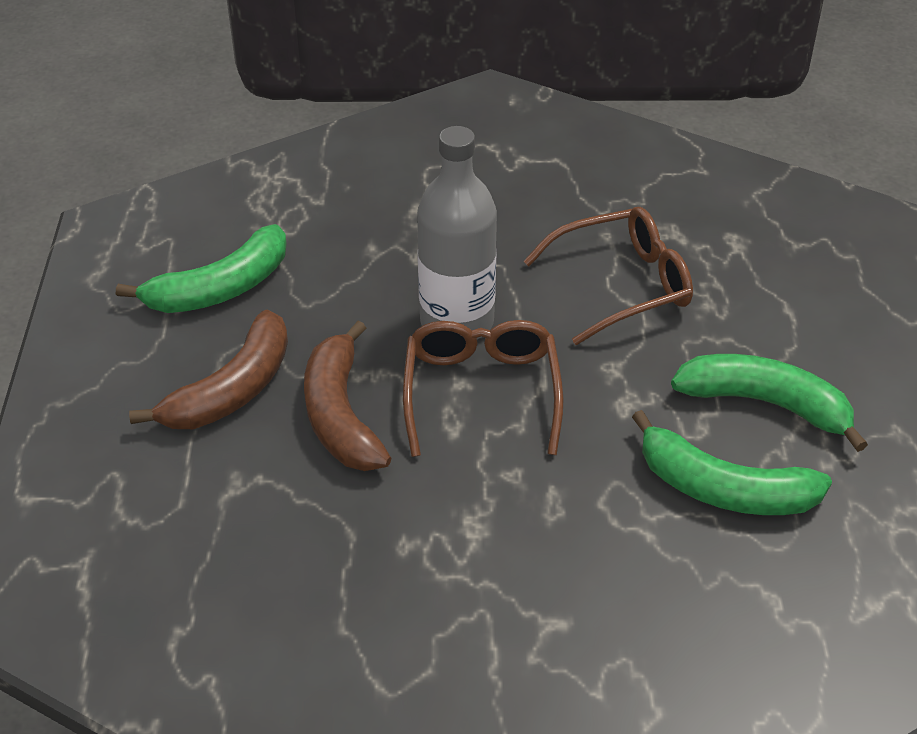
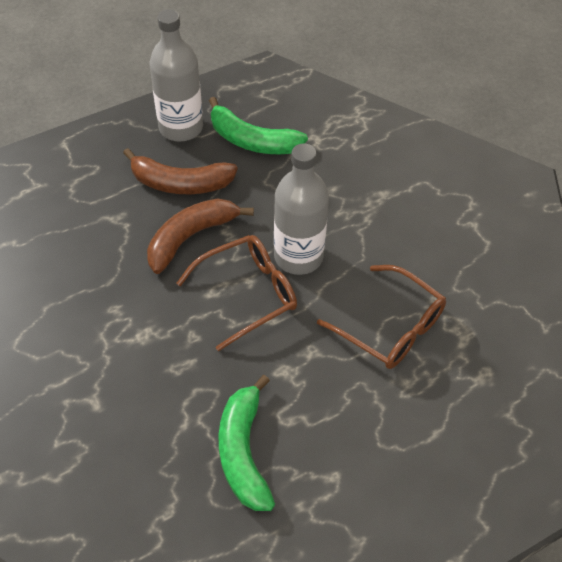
camera: 60 degrees right, 10 degrees up
(125, 351) = (181, 127): none -> grey bottle
(766, 404) = (334, 450): green banana -> none

